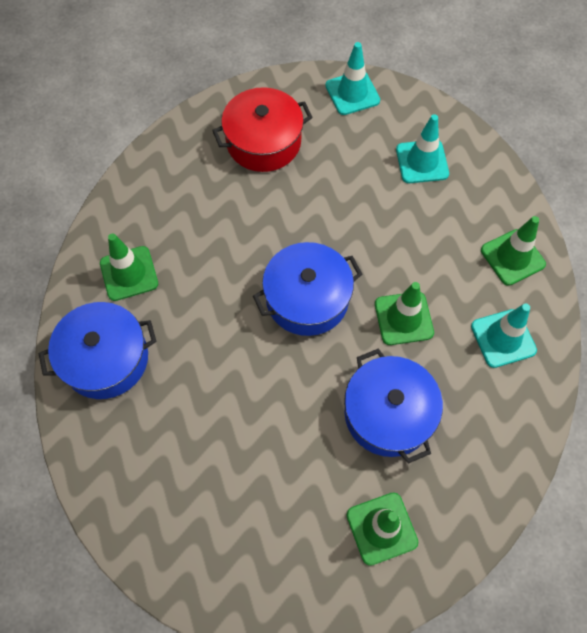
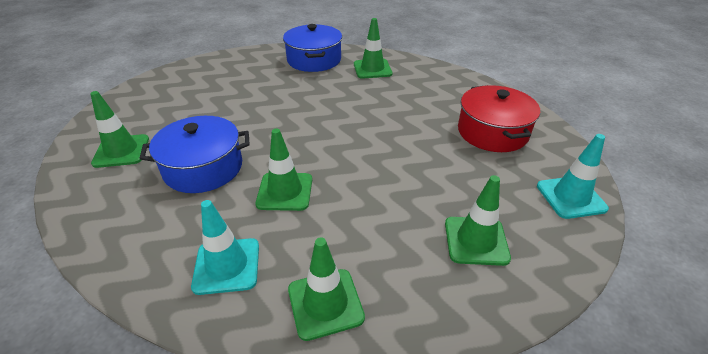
camera: 100 degrees right, 25 degrees down
(307, 299) = (326, 138): blue pot -> none
(422, 162) = (476, 241): turquoise traffic cone -> green traffic cone

